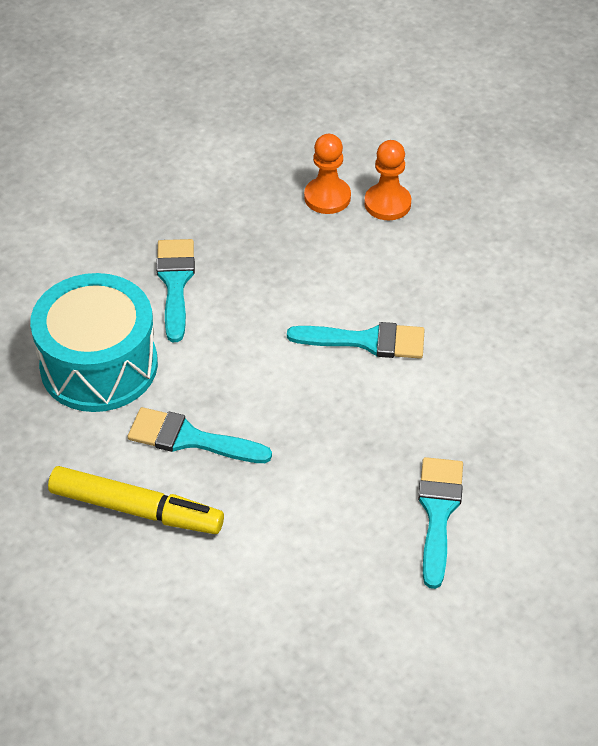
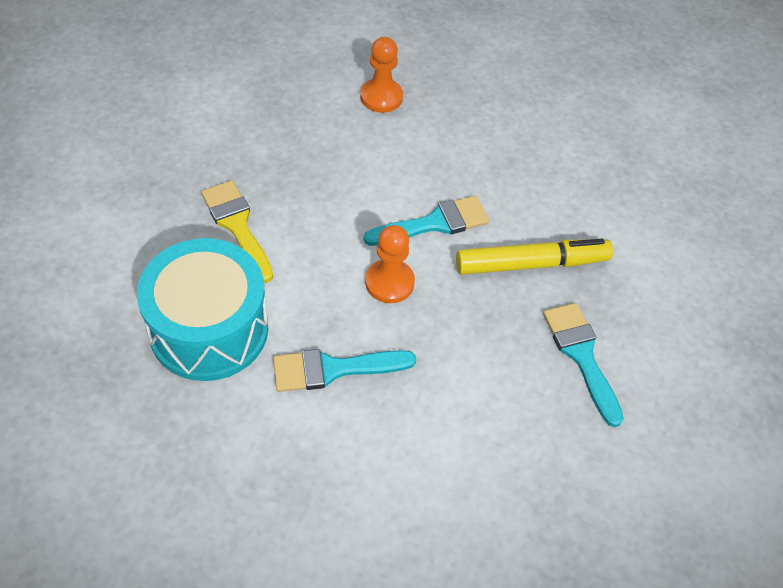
camera: 30 degrees left, 5 degrees up
(136, 509) = (322, 457): yellow marker -> yellow marker (531, 264)
(175, 283) = (237, 226): turquoise brush -> yellow brush
(327, 197) = (327, 106): orange pawn -> orange pawn (389, 282)

